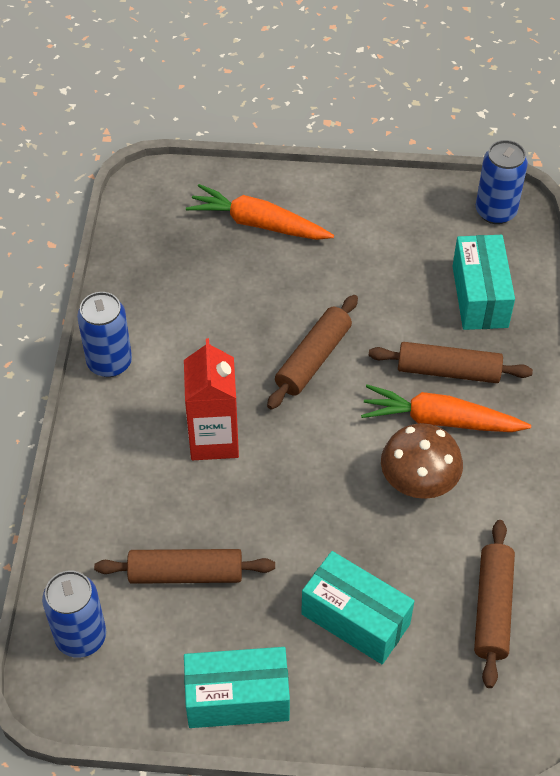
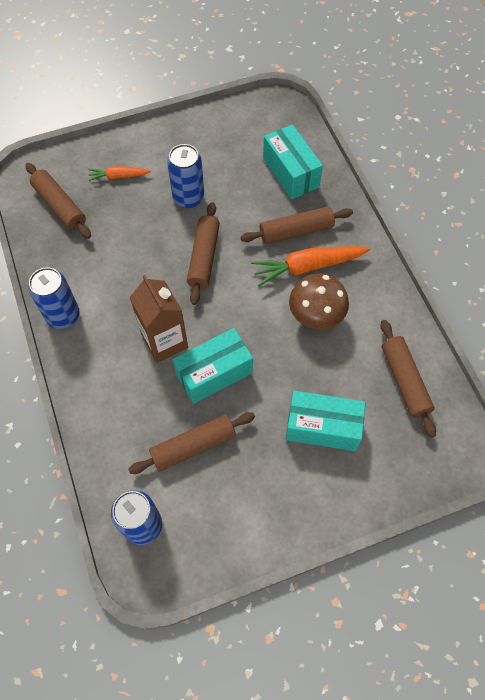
camera: 25 degrees left, 10 degrees up
(170, 233) = (60, 206): none -> brown rolling pin
(214, 439) = (164, 341): red carton -> brown carton
(237, 698) = (273, 519): turquoise box -> turquoise box (214, 373)
(258, 224) = (119, 176): orange carrot -> orange carrot, size x0.56
(495, 211) = (272, 111): blue can -> blue can (188, 197)

